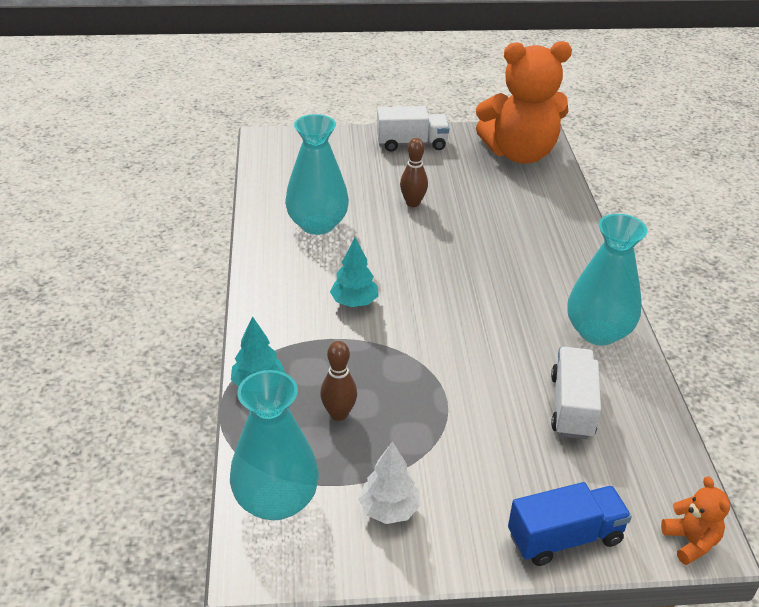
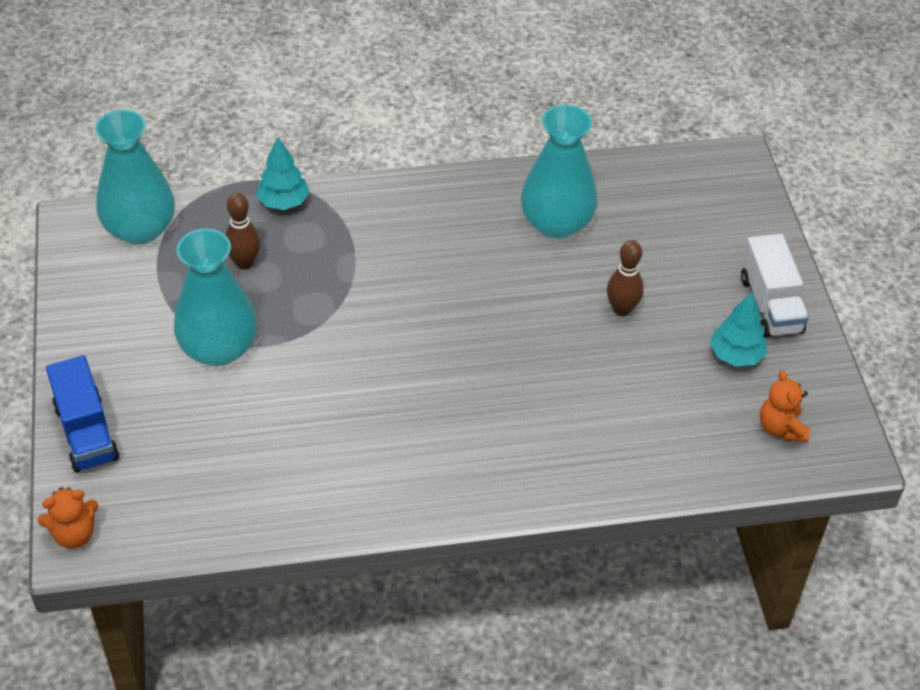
camera: 85 degrees right, 10 degrees up
(354, 302) = (414, 264): turquoise tree -> turquoise tree (736, 355)
(389, 510) = (126, 304): white tree -> none
(519, 153) = (781, 428): orange teddy bear -> orange teddy bear, size x0.40
(572, 406) = (259, 451): white truck -> none
(598, 332) = (385, 487): turquoise vase -> turquoise vase (218, 348)

